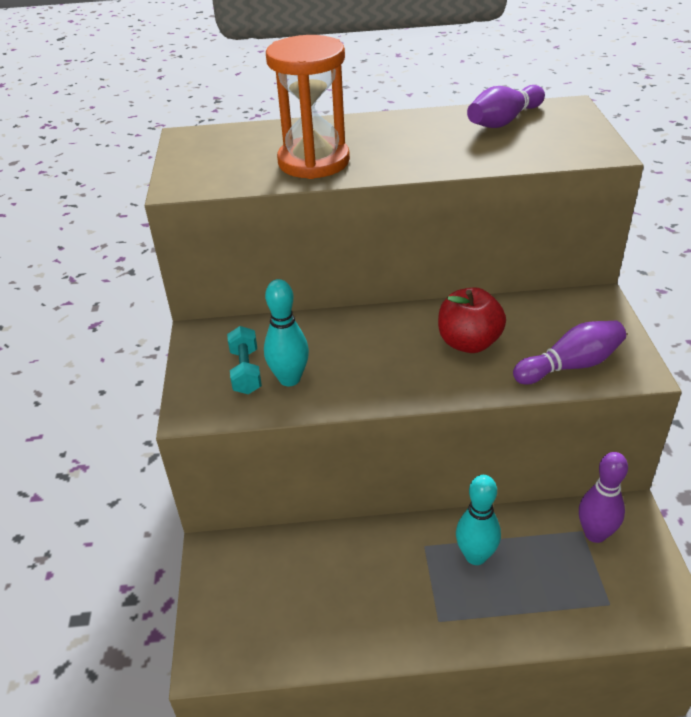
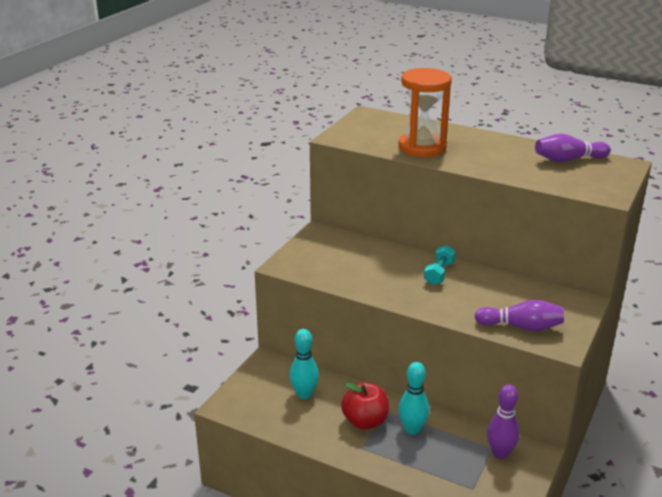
camera: 30 degrees right, 10 degrees down
(246, 371) = (327, 258): turquoise dumbbell -> turquoise dumbbell (439, 273)
(289, 379) = (347, 271): turquoise bowling pin -> turquoise bowling pin (304, 394)
(469, 343) = (470, 292): red apple -> red apple (365, 421)

